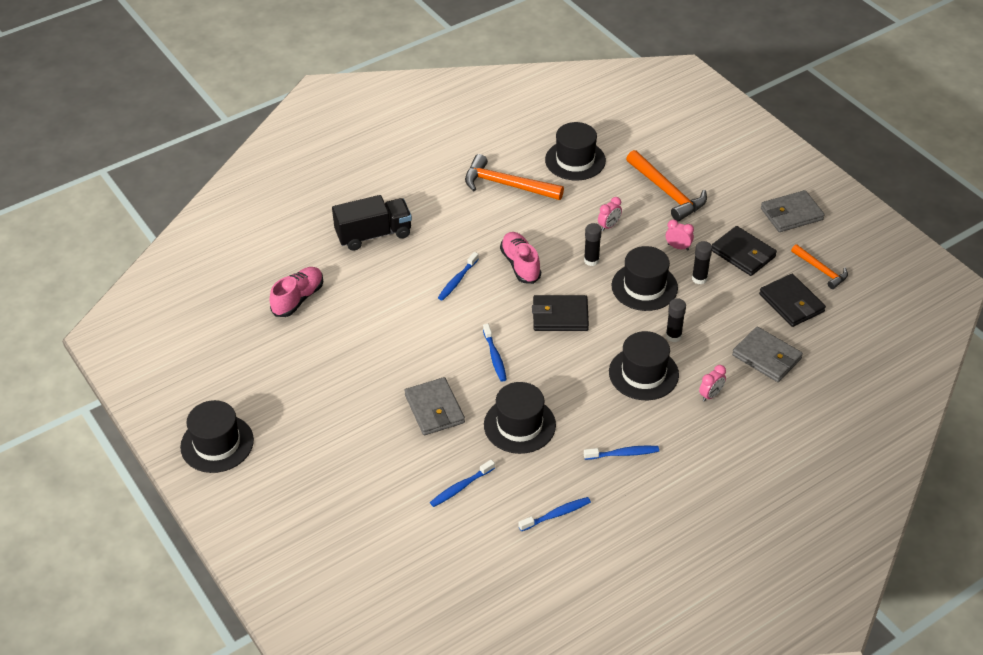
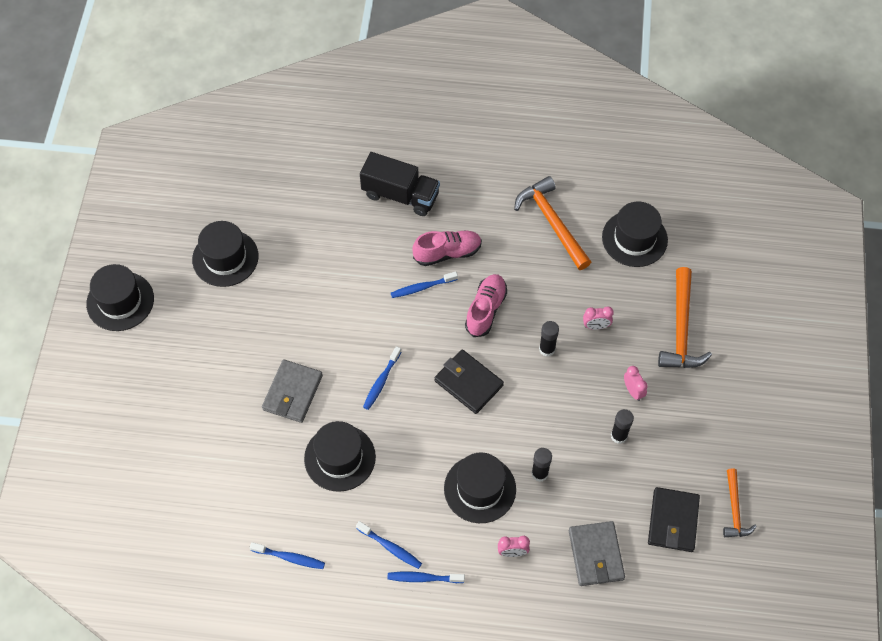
camera: 40 degrees right, 15 degrees up
(298, 299) = (289, 214): pink shoe -> pink shoe (447, 253)
(460, 487) = (246, 476): blue toothbrush -> blue toothbrush (423, 578)
(644, 287) = (564, 408): black hat -> black hat (225, 258)
(743, 254) = (682, 440): black wallet -> none
(791, 214) = (769, 433): grey wallet -> none

